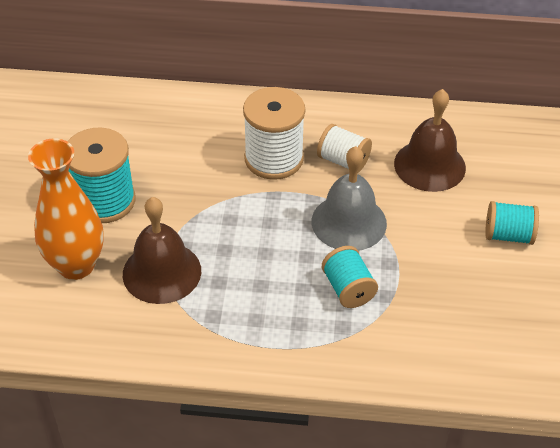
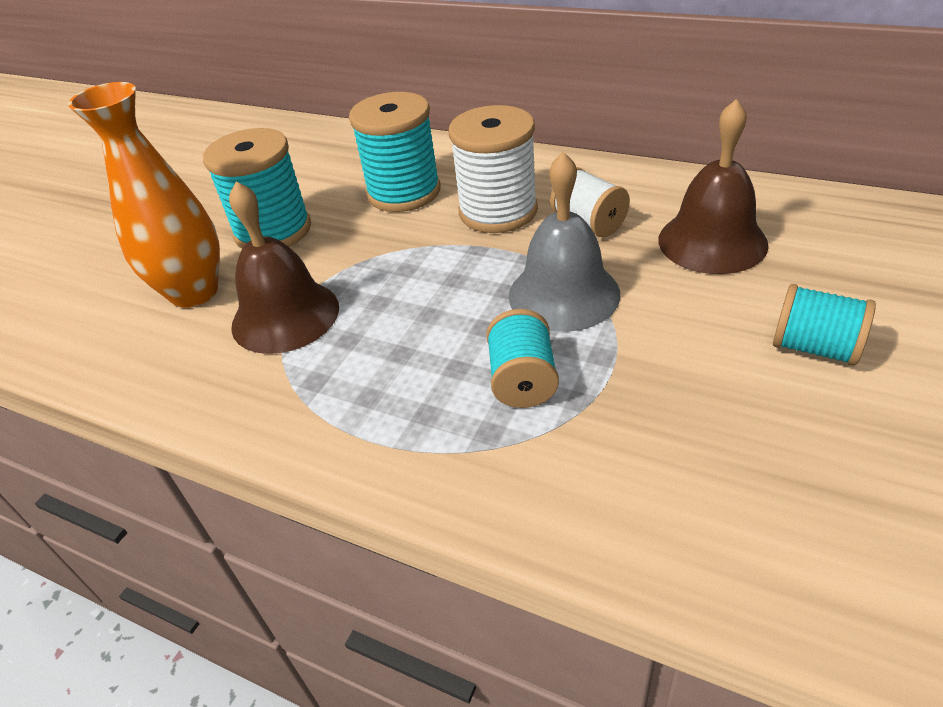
camera: 25 degrees right, 5 degrees down
(191, 150) = (404, 192): none -> turquoise spool

